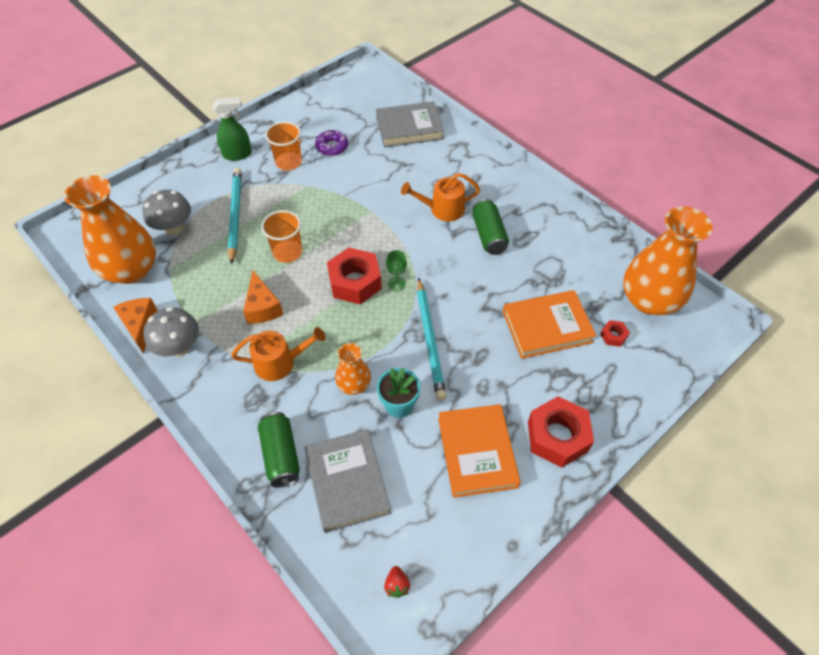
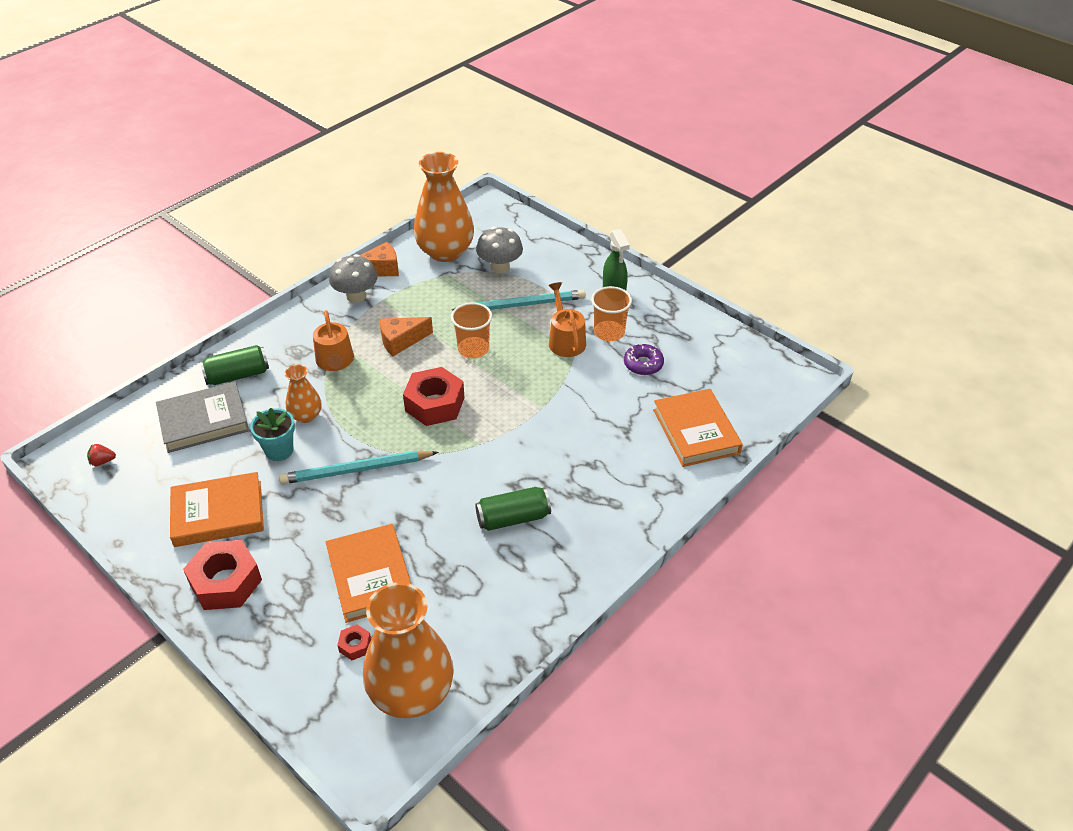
camera: 85 degrees right, 10 degrees down
(396, 284) = (433, 437): green goblet -> none
(409, 128) = (696, 431): grey book -> orange book
(442, 209) = (552, 471): orange watering can -> orange watering can (565, 340)

